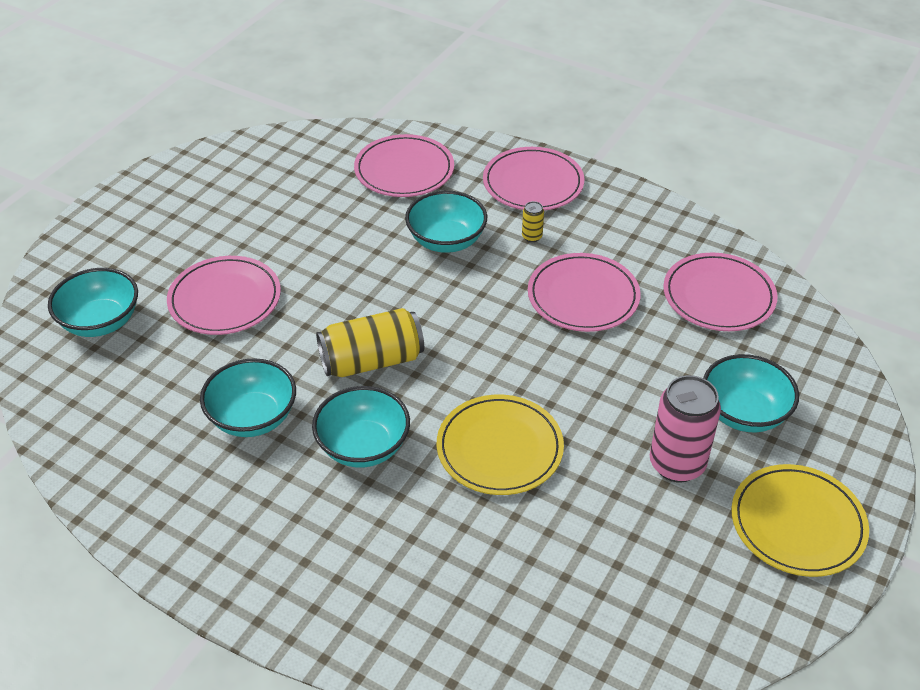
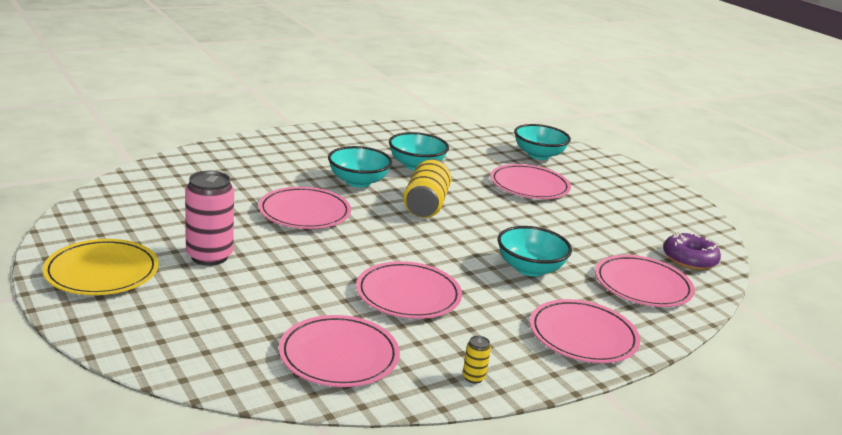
camera: 115 degrees right, 20 degrees down
(316, 153) = (689, 259): none -> purple donut
(499, 448) = (304, 212): yellow plate -> pink plate
(532, 237) = (504, 304): yellow can -> yellow can (473, 377)
(744, 413) = (210, 301): turquoise bowl -> none

